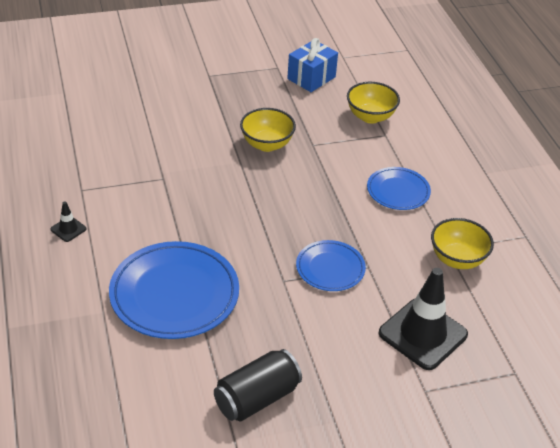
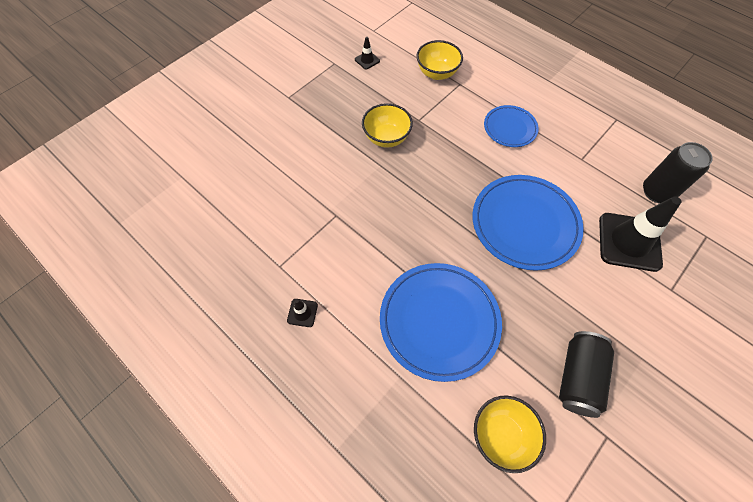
camera: 30 degrees left, 20 degrees up
(311, 78) = (367, 60): blue gift -> black traffic cone
(330, 268) = (524, 224): blue plate -> blue plate, size x1.79
(457, 259) = (594, 164): yellow bowl -> yellow bowl (501, 435)
(500, 313) = (657, 192): none -> black can

